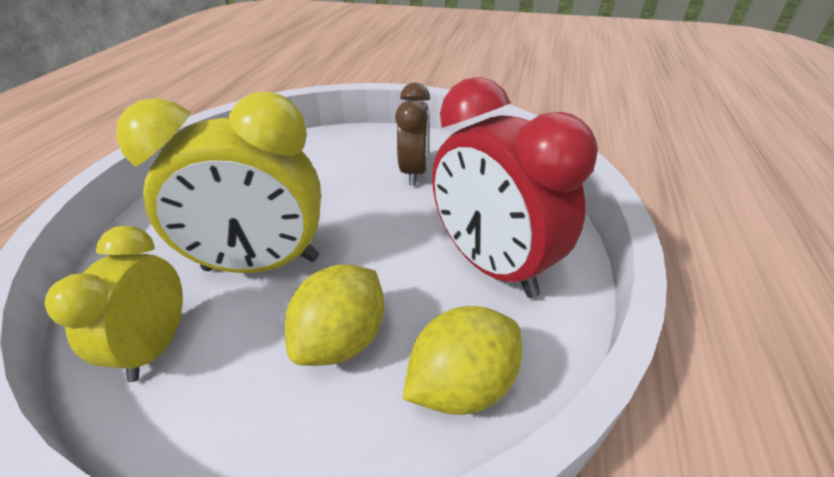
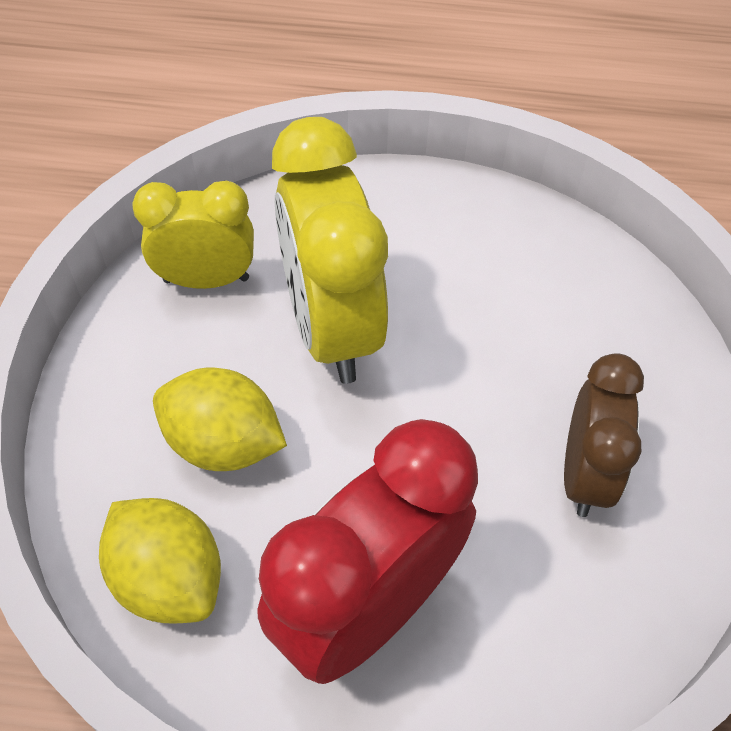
camera: 80 degrees right, 15 degrees up
(414, 172) = (584, 474): brown clock -> brown clock turned 75 degrees counterclockwise

